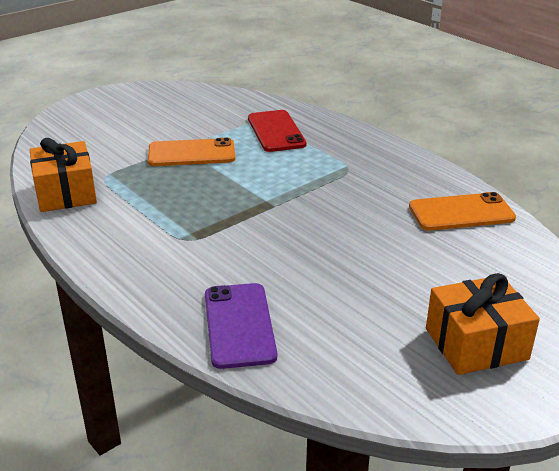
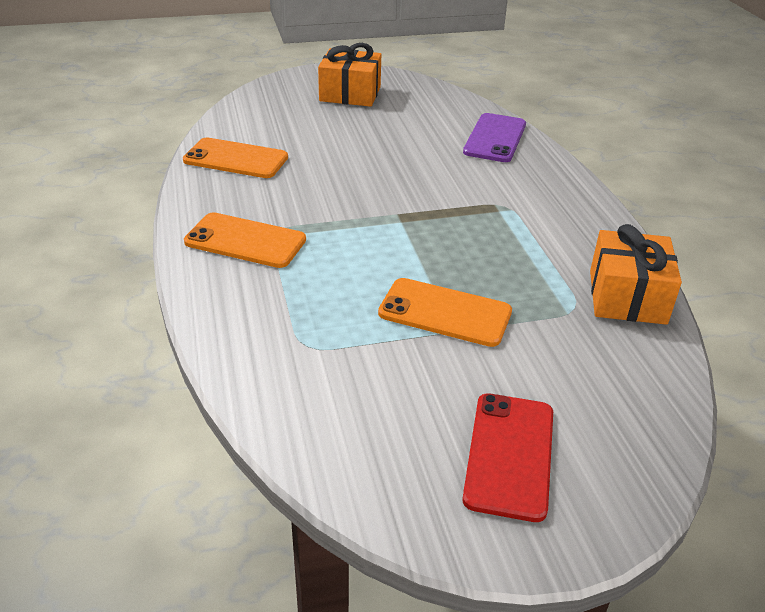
camera: 155 degrees left, 5 degrees up
(276, 131) = (302, 316): red phone -> red phone (510, 455)
(360, 157) = (245, 241): none -> orange phone

